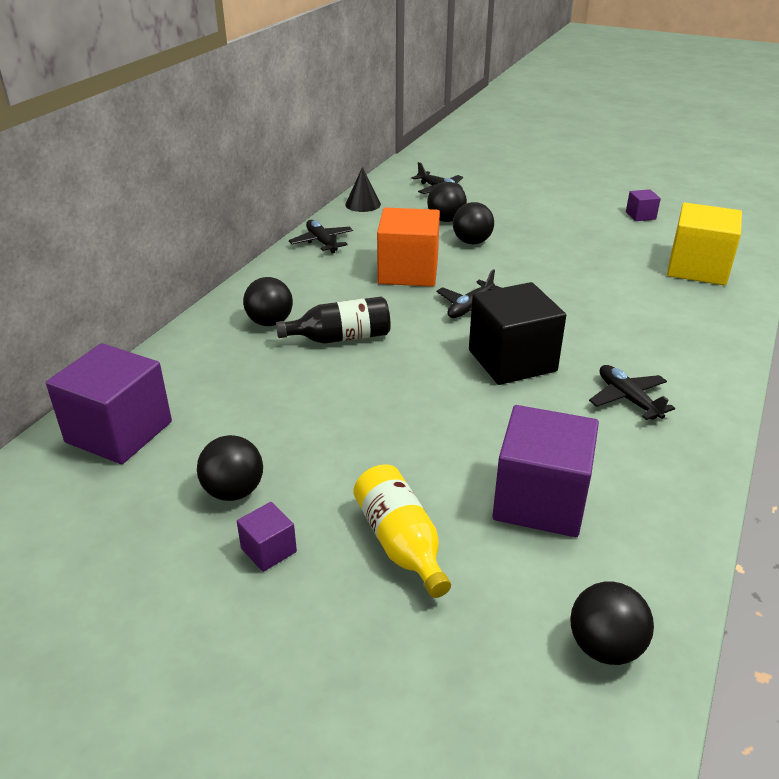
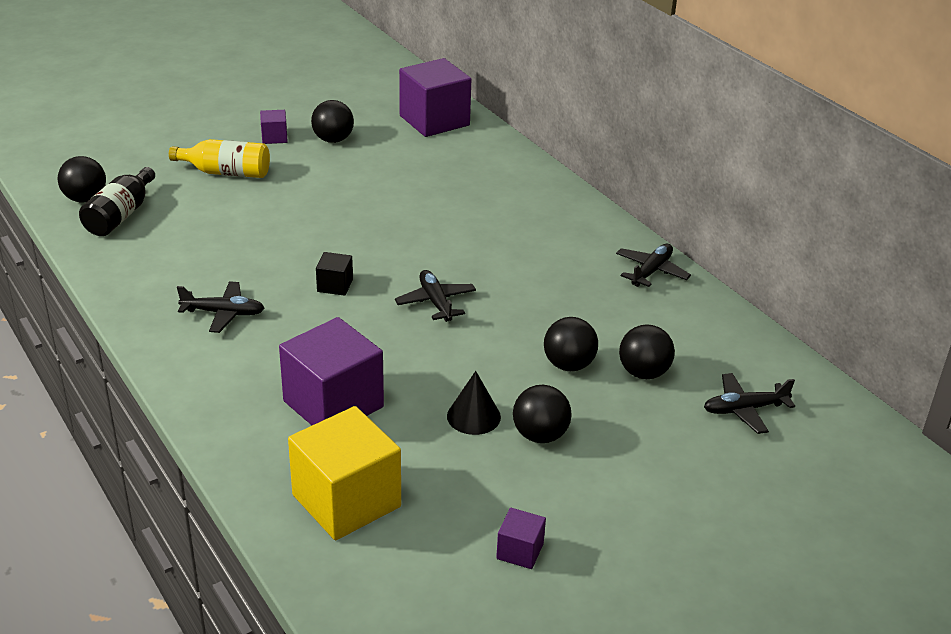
camera: 120 degrees right, 0 degrees up
(270, 322) = (516, 201): black ball -> black ball (540, 435)
(322, 242) = (651, 271): black plane -> black plane turned 60 degrees counterclockwise
(341, 338) = (457, 223): black bottle -> black bottle (120, 215)
(363, 204) = (737, 331): black cone -> black cone (473, 416)
(408, 272) = (538, 296): orange cube -> none
(512, 360) = (335, 285): black cube -> black cube, size x0.46
(540, 500) = (191, 227): purple cube -> purple cube (333, 404)

